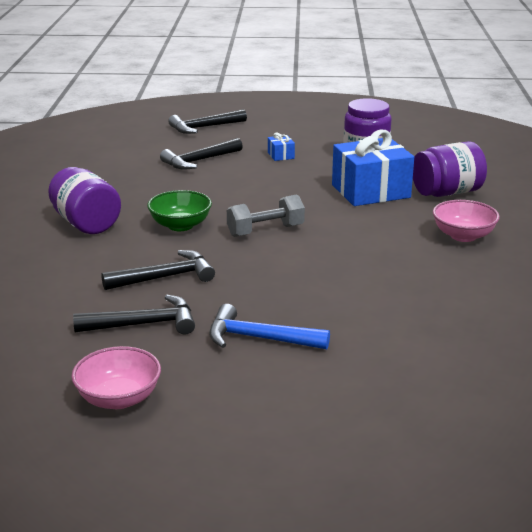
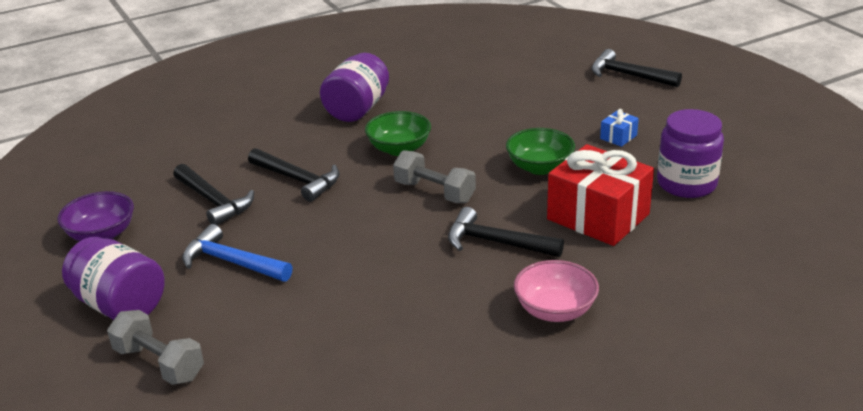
camera: 60 degrees right, 5 degrees up
(119, 398) = (101, 235): pink bowl -> purple bowl
(199, 161) = (546, 104): black hammer -> black hammer (496, 242)
(259, 338) = (232, 262): blue hammer -> blue hammer turned 45 degrees counterclockwise
(283, 188) = (539, 167): none -> green bowl
(370, 191) = (598, 217): blue gift -> red gift
(378, 409) = (159, 363): none -> grey dumbbell
(446, 192) = (659, 265): purple jar -> purple jar (120, 305)

